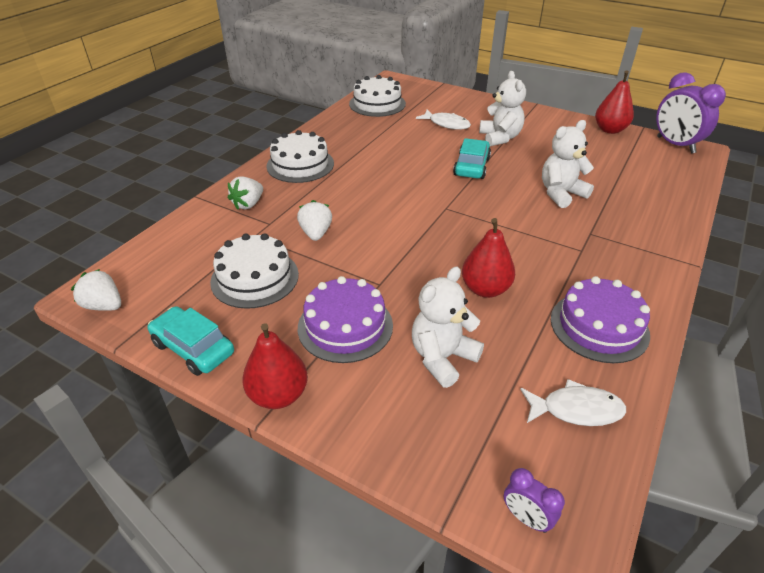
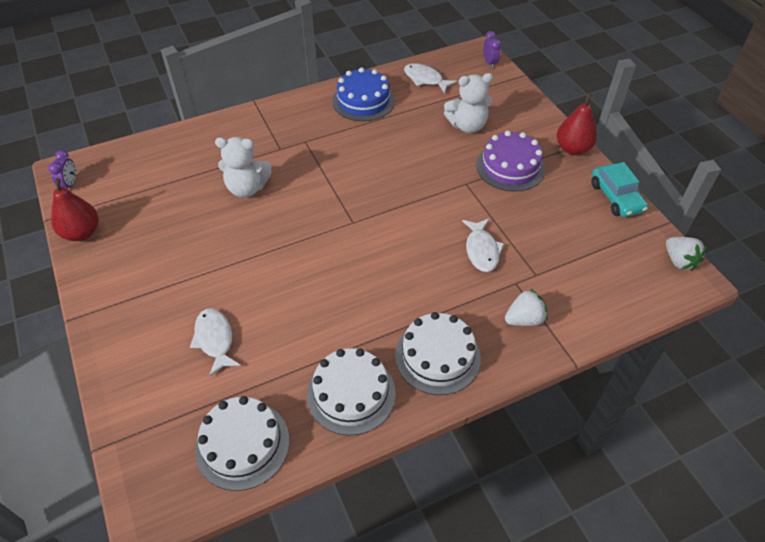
camera: 145 degrees left, 10 degrees up
(255, 278) = (554, 231): white cake -> white cake (351, 393)
(316, 233) = (481, 250): white strawberry -> white fish
(471, 166) = (275, 257): turquoise car -> none
(485, 289) = (400, 148): red pear -> none
(500, 138) = (195, 282): white teddy bear -> none
(599, 326) = (363, 101): purple cake -> blue cake
(675, 145) = (70, 184): purple clock -> purple clock, size x0.49

